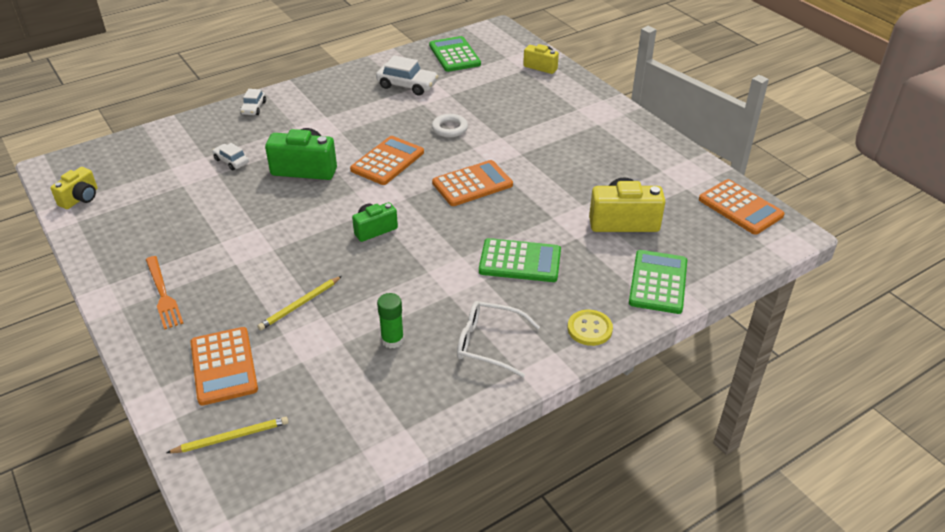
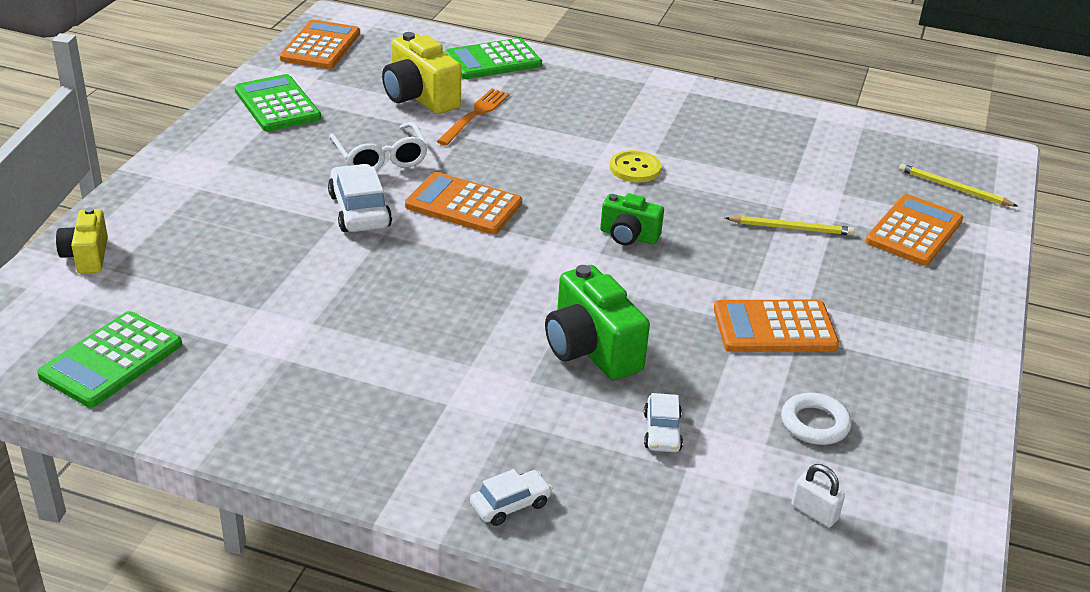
camera: 130 degrees left, 5 degrees down
(80, 198) = (925, 532): yellow camera -> none
(135, 175) = (814, 512): none -> white padlock
(163, 294) = (917, 325): orange fork -> orange fork (475, 115)
(387, 161) = (492, 288): orange calculator -> orange calculator (774, 328)
(392, 340) = (749, 159): green glue stick -> none
(407, 85) = (268, 365): white car -> white car (359, 211)
(449, 128) = (357, 270): white ring -> white ring (814, 424)
(489, 344) = (681, 113): white glasses -> white glasses (380, 158)
(520, 261) = (556, 132): green calculator -> green calculator (277, 104)
(589, 329) = (596, 75): yellow button -> yellow button (635, 168)

